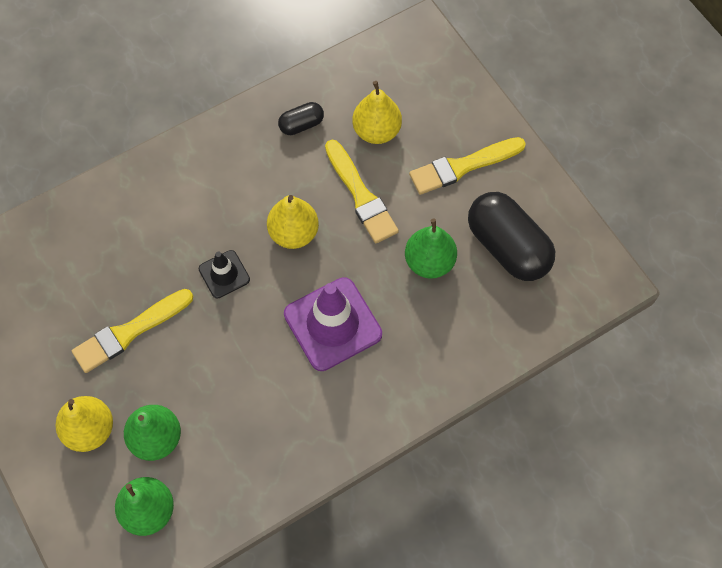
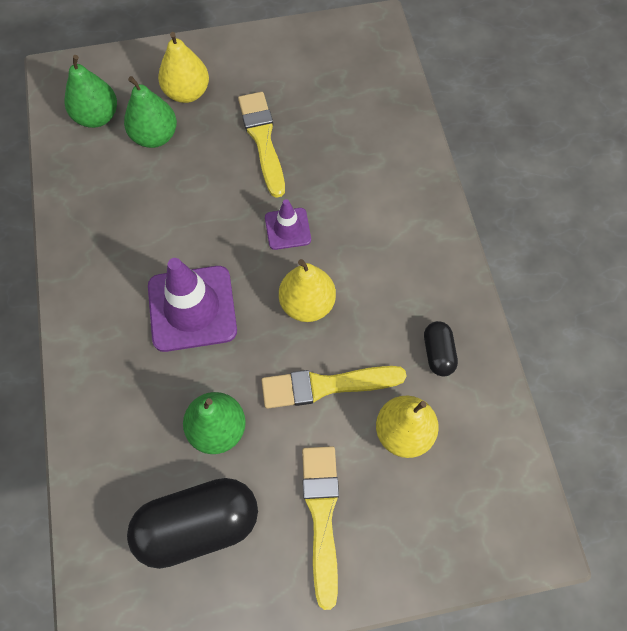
camera: 110 degrees right, 0 degrees up
(224, 274) = (287, 229): black traffic cone -> purple traffic cone

